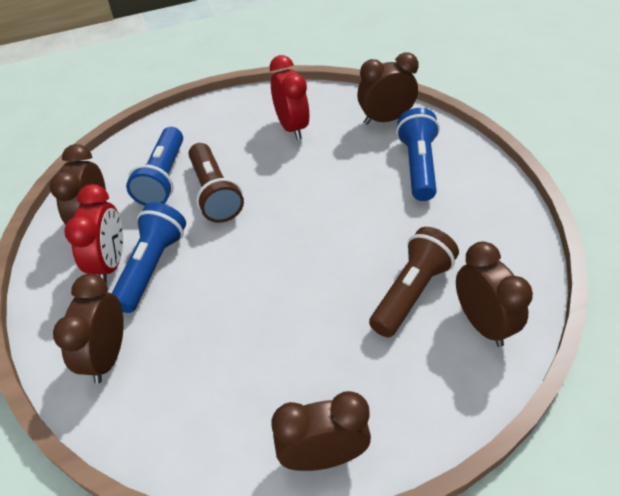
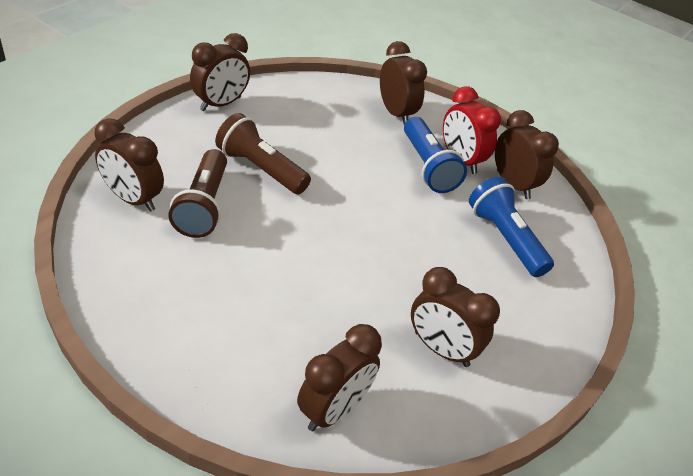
camera: 140 degrees right, 5 degrees down
(214, 194) = (442, 238): brown flashlight -> brown flashlight (260, 169)
(291, 127) = (441, 349): red clock -> brown clock
(418, 166) = (254, 344): blue flashlight -> none

